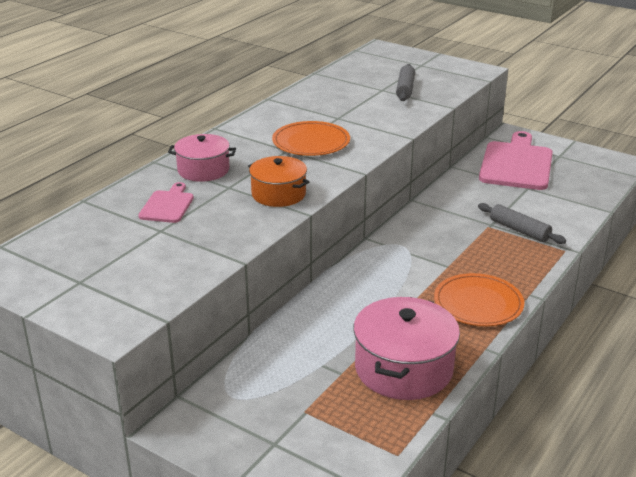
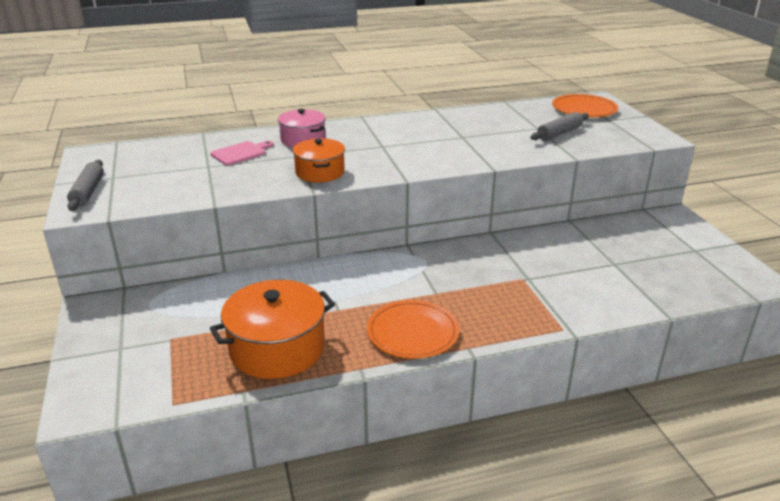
camera: 40 degrees right, 0 degrees up
(311, 142) = (409, 146): orange plate -> orange plate (584, 109)
(403, 368) = (277, 348): pink pot -> orange pot
(516, 164) = (637, 241): pink cutting board -> none
(519, 230) = (547, 294): grey rolling pin -> grey rolling pin (88, 192)

